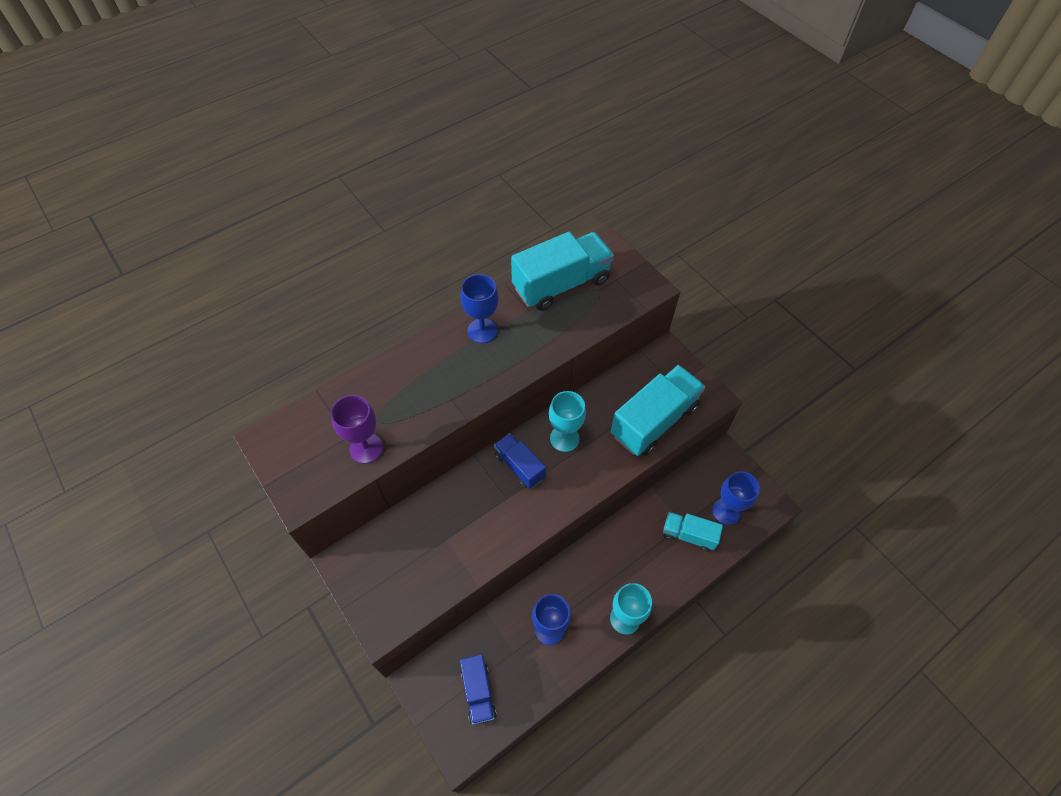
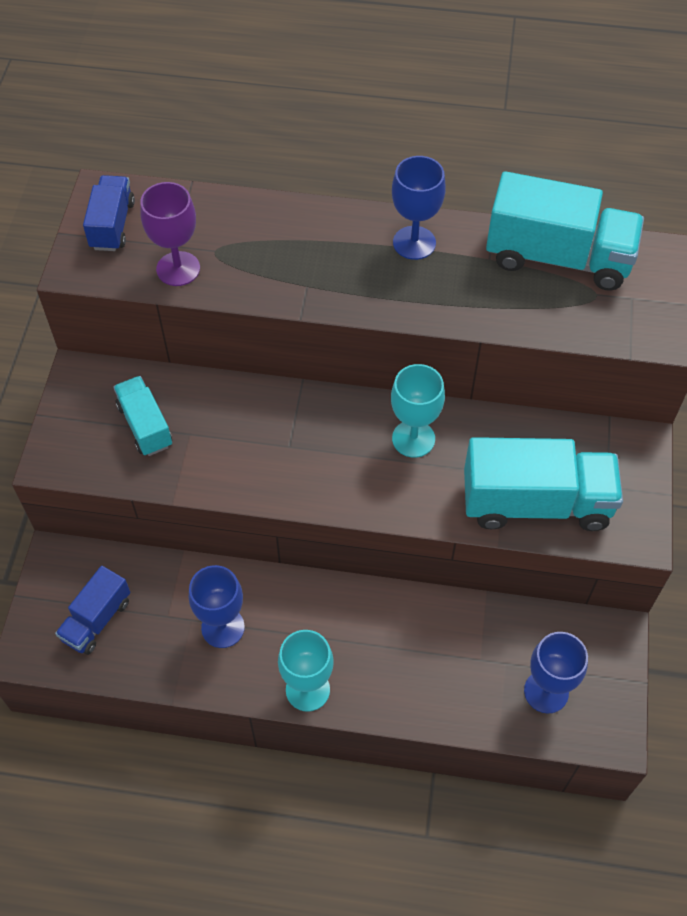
camera: 45 degrees right, 0 degrees up
(519, 466) = (335, 427): blue truck -> blue truck (112, 225)
(688, 535) = (472, 675): turquoise truck -> turquoise truck (145, 425)

